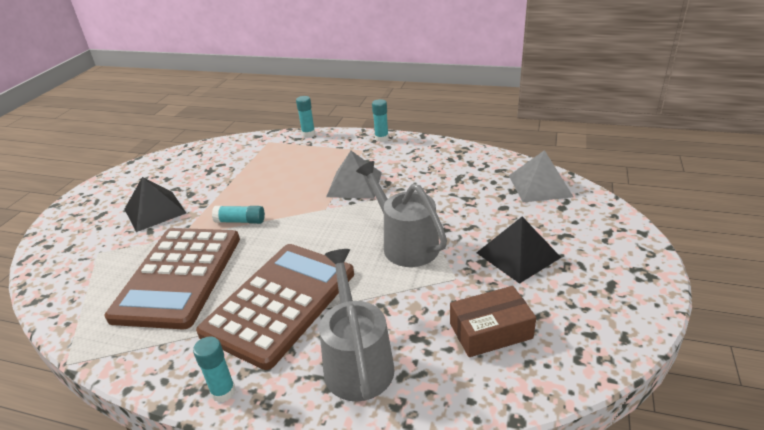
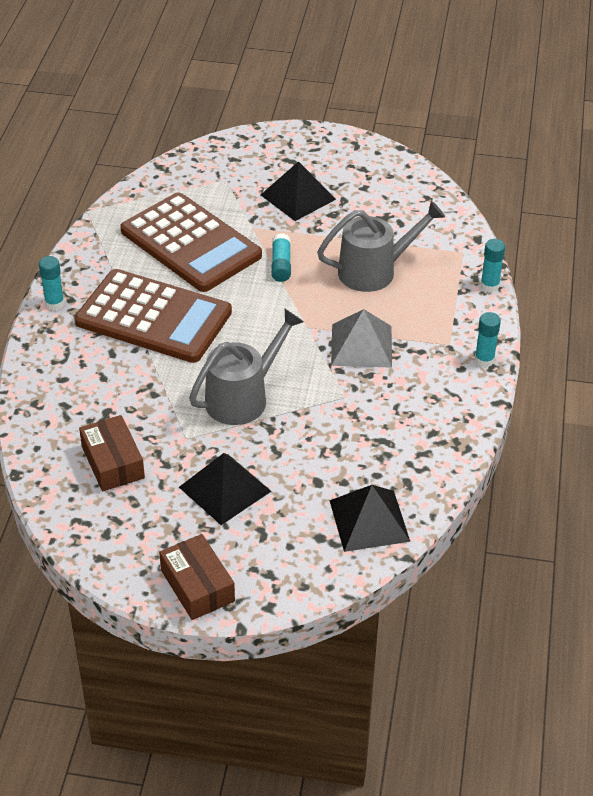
camera: 80 degrees right, 10 degrees up
(179, 276) = (190, 243): brown calculator -> brown calculator turned 135 degrees counterclockwise
(357, 361) = (81, 376): grey watering can -> grey watering can (375, 271)
(540, 185) = (369, 520): grey pyramid -> black pyramid
(636, 271) = (197, 586): none -> brown box

